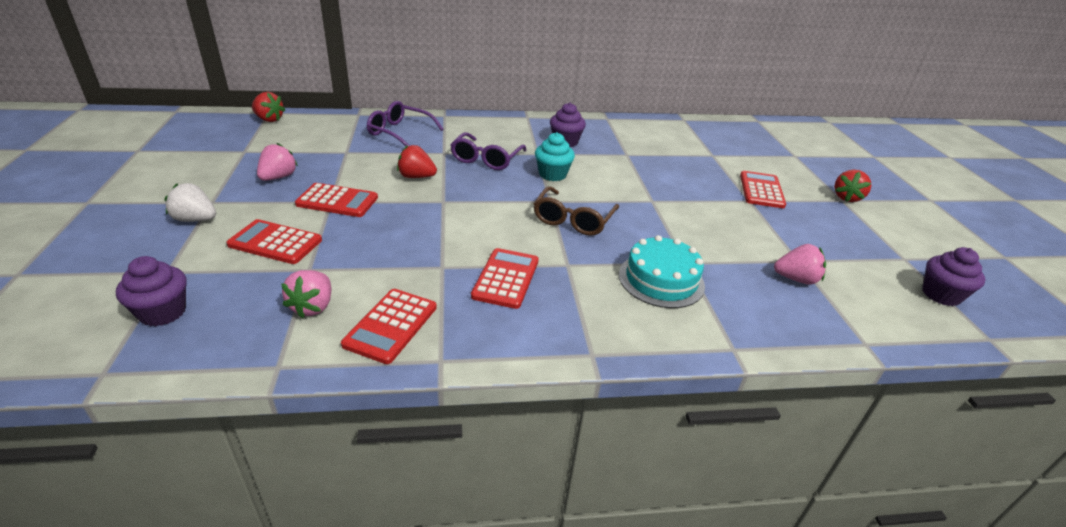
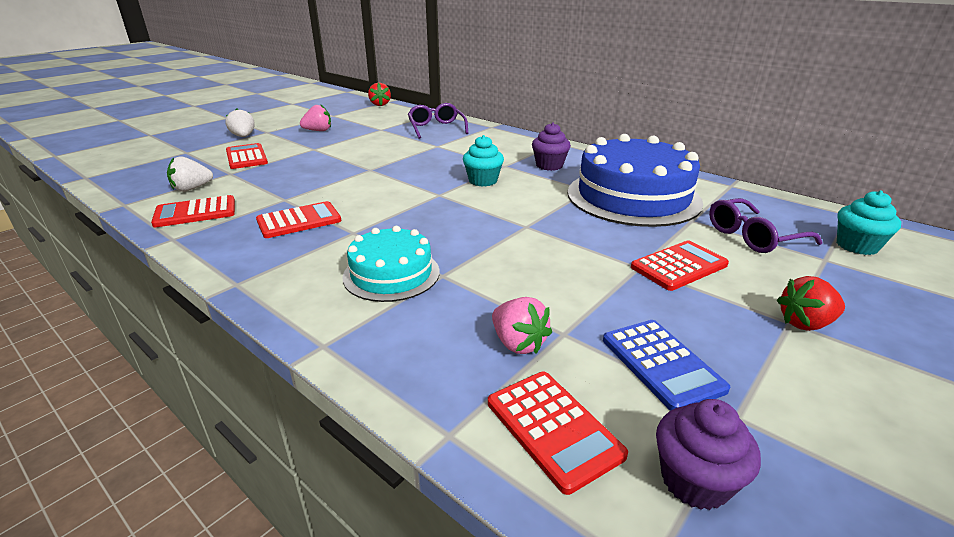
camera: 50 degrees right, 5 degrees down
(163, 312) = (148, 166): purple cupcake -> none
(313, 307) = (192, 189): pink strawberry -> white strawberry
(337, 201) = (317, 150): red calculator -> red calculator (553, 428)
(416, 177) = (387, 152): red strawberry -> none
(486, 159) = (456, 157): purple glasses -> purple glasses (753, 236)
(573, 220) = (425, 211): brown glasses -> none
(658, 149) = (633, 197): none -> blue cake
(791, 141) = (857, 246): none -> turquoise cupcake
(850, 251) = (661, 364): none -> blue calculator

